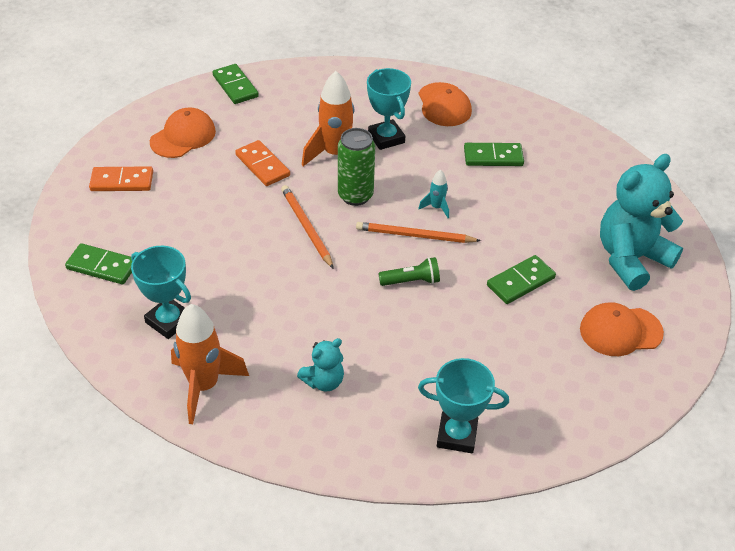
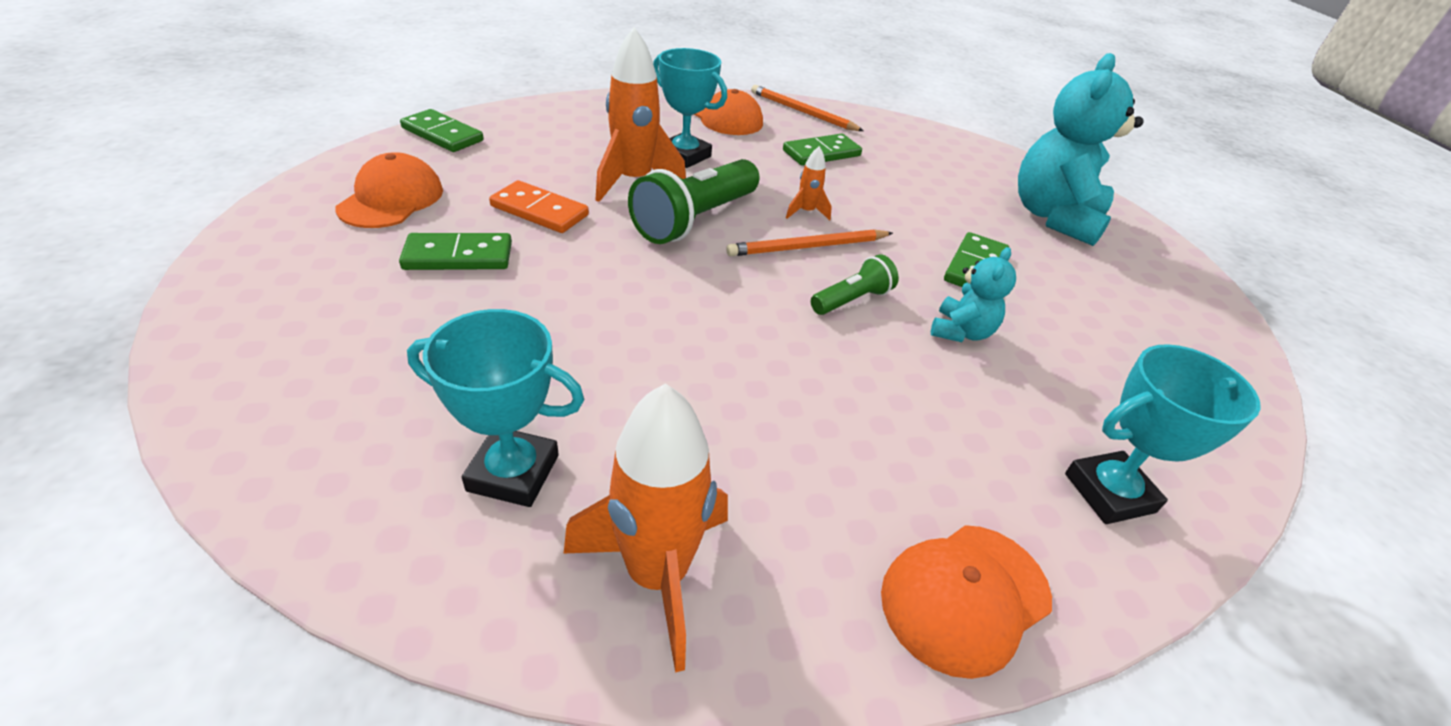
camera: 30 degrees left, 5 degrees down
(102, 266) = (323, 415): green domino -> green domino (458, 256)
(122, 181) = (308, 274): orange domino -> none
(306, 227) = (657, 270): orange pencil -> orange pencil (802, 112)
(323, 381) = (855, 482): turquoise teddy bear -> turquoise teddy bear (961, 332)
(355, 195) = (695, 220): green can -> green flashlight
(436, 207) = (806, 212): turquoise rocket -> orange rocket
(620, 331) = (1128, 291): orange cap -> orange cap (964, 597)

